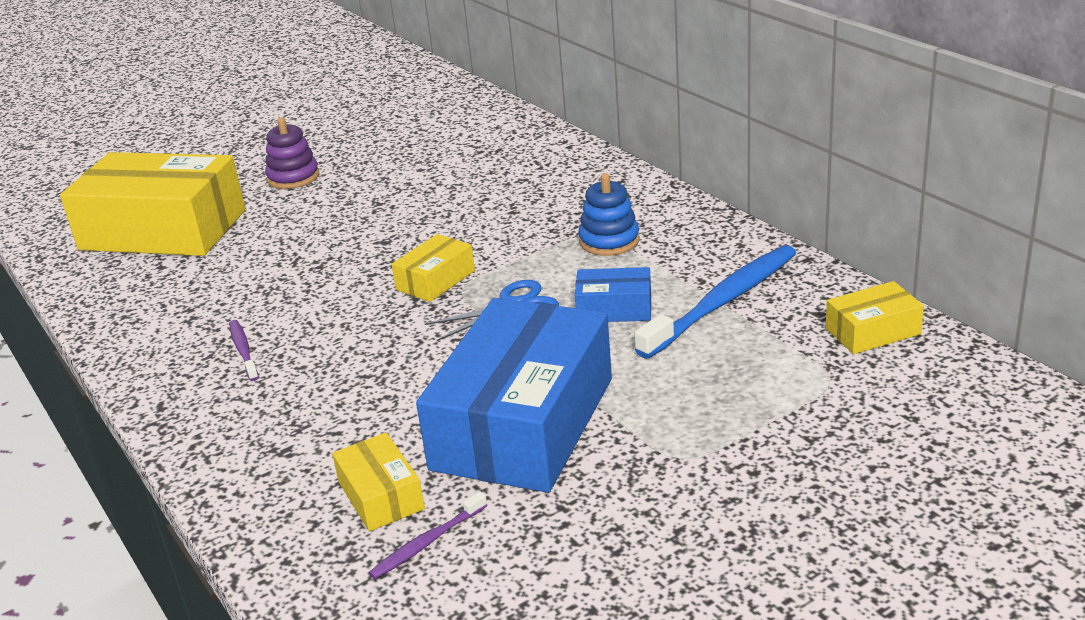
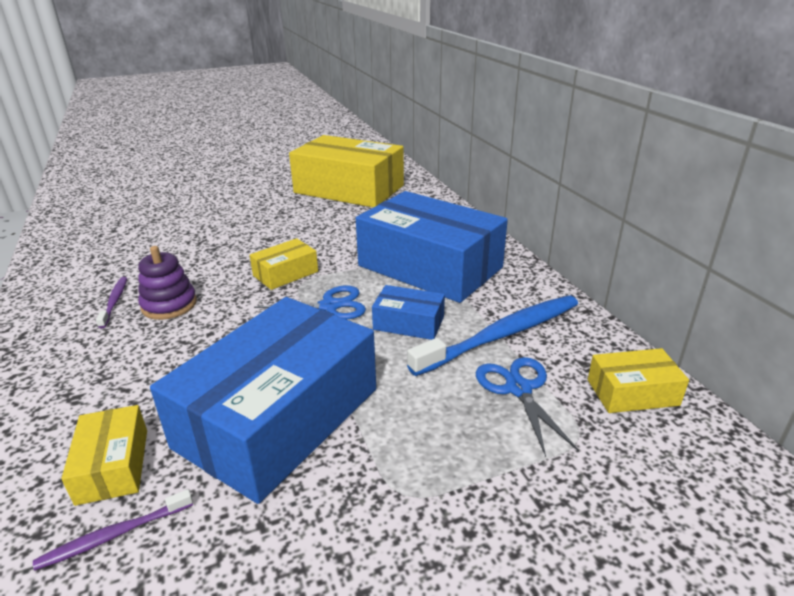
camera: 10 degrees right, 0 degrees up
(163, 230) = (135, 207): yellow box -> yellow box (349, 189)
(293, 177) = (240, 187): purple stacking toy -> purple stacking toy (169, 305)
(609, 241) = (430, 267): blue stacking toy -> blue box
(758, 350) = (518, 389): none -> blue scissors

